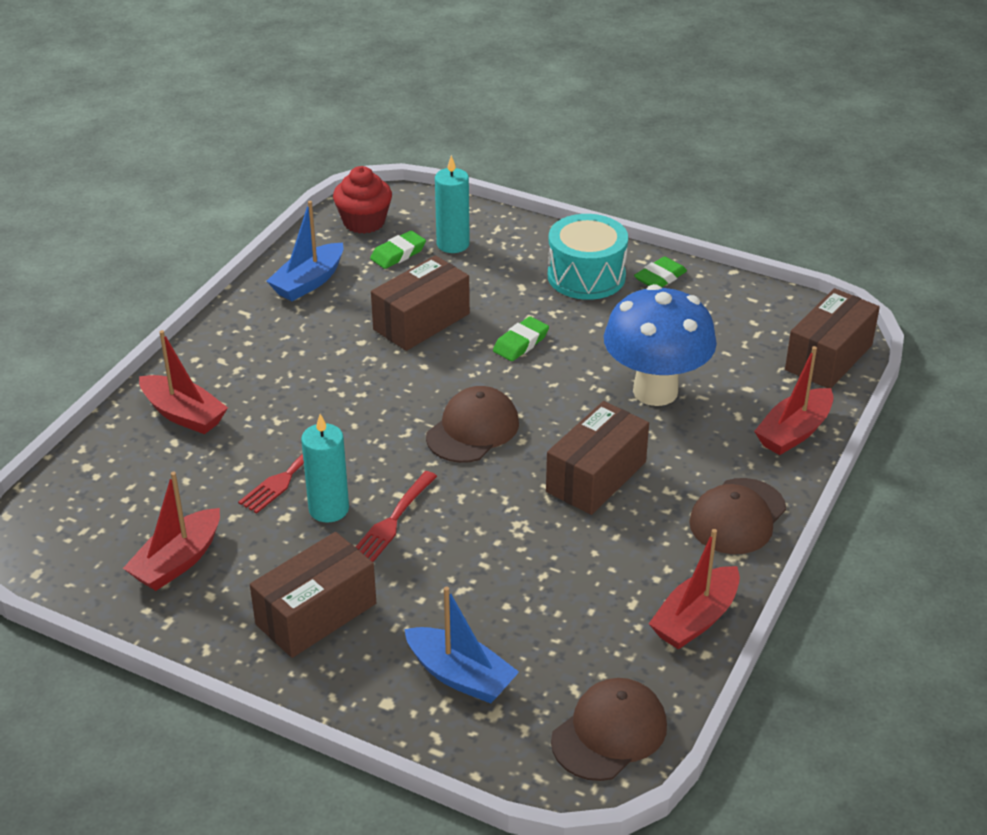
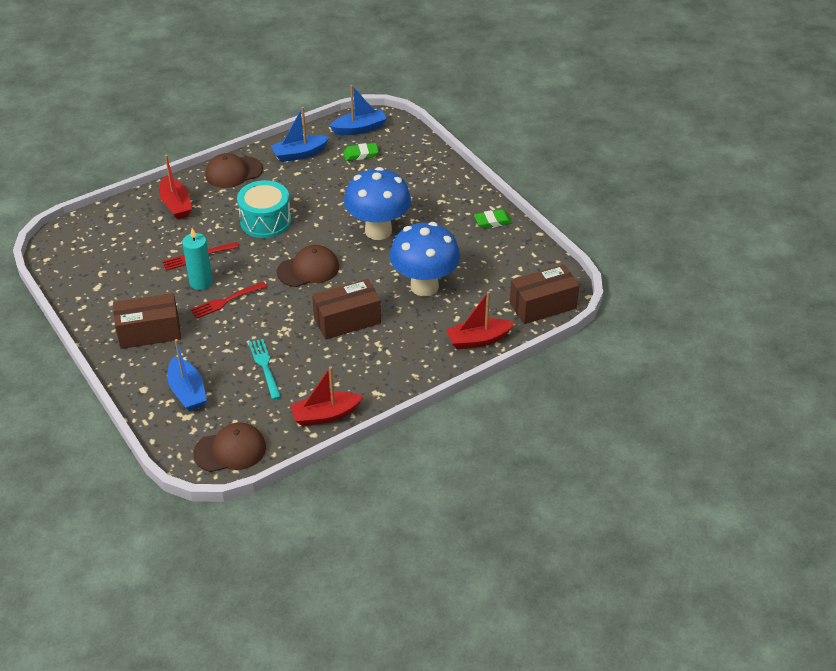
camera: 30 degrees right, 5 degrees up
(177, 561) = (110, 279): red boat -> none
(364, 222) = (359, 129): red cupcake -> blue boat
(421, 321) = (337, 198): brown box -> none
(453, 244) = (395, 159): turquoise candle -> none
(521, 343) = (378, 231): green eraser -> blue mushroom
(541, 589) = (265, 366): none -> turquoise fork
(586, 276) = (451, 205): turquoise drum -> turquoise drum (265, 221)
(737, 517) = (400, 372): brown cap -> brown cap (233, 172)

